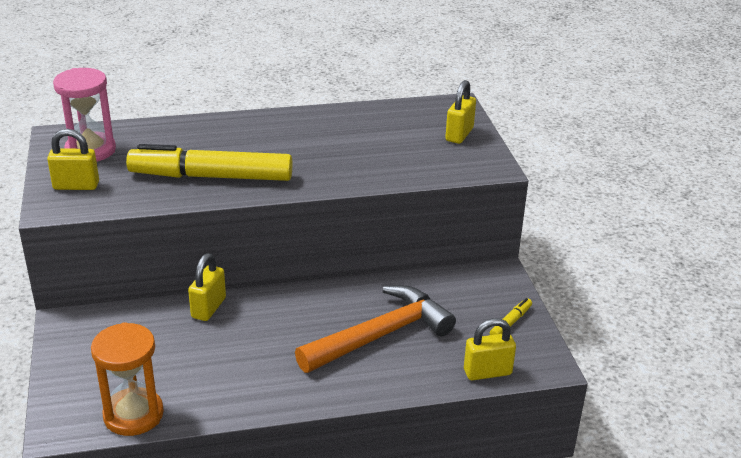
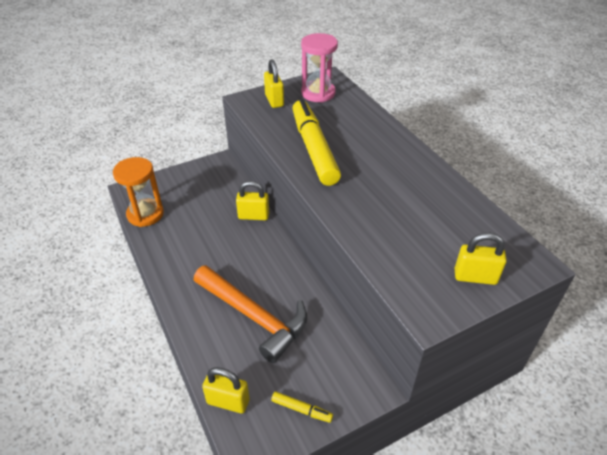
camera: 75 degrees right, 10 degrees up
(487, 372) = (228, 401): yellow padlock -> yellow padlock turned 45 degrees counterclockwise

